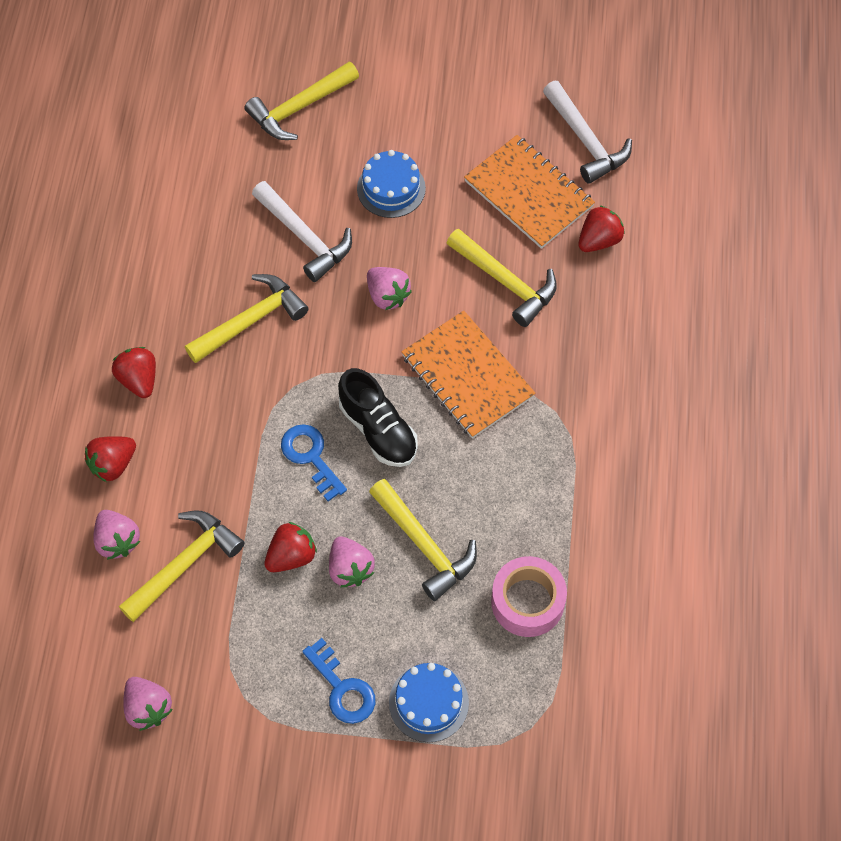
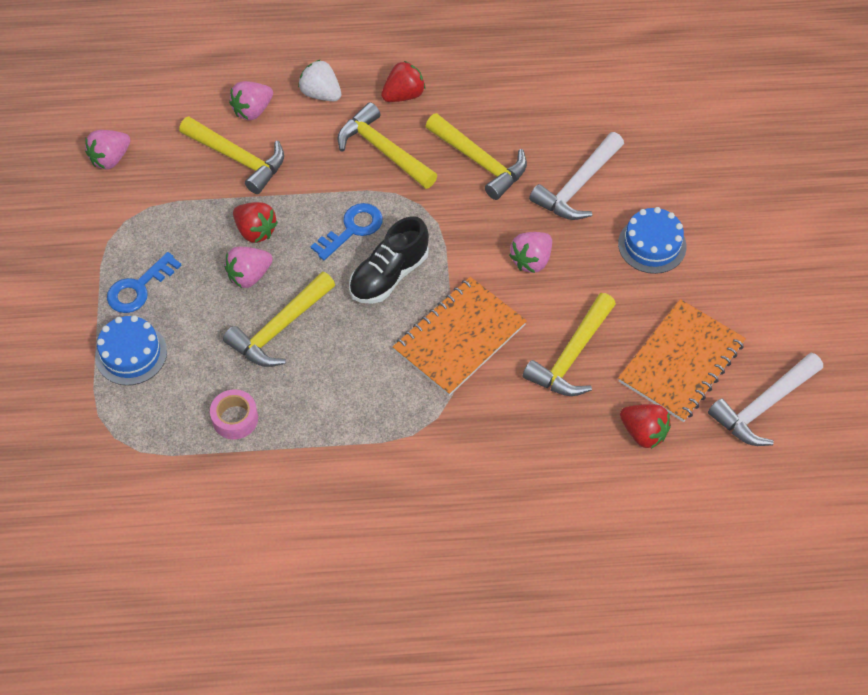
camera: 80 degrees right, 5 degrees down
(113, 464) = (321, 94): red strawberry -> white strawberry
(299, 108) = (721, 158): yellow hammer -> yellow hammer (383, 150)
(527, 601) = (235, 419): pink tape -> pink tape, size x0.66

